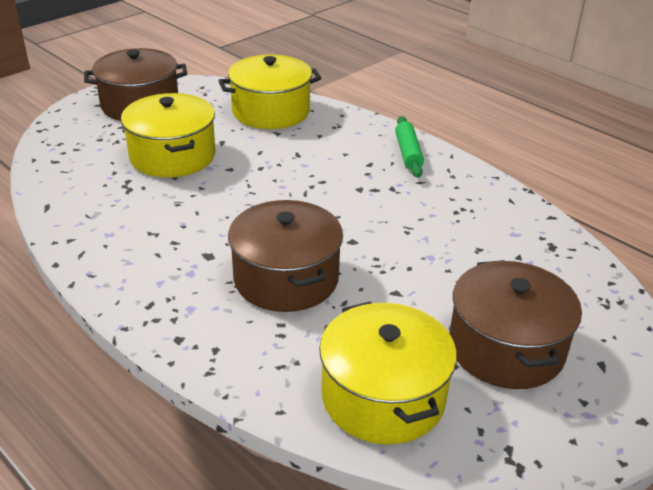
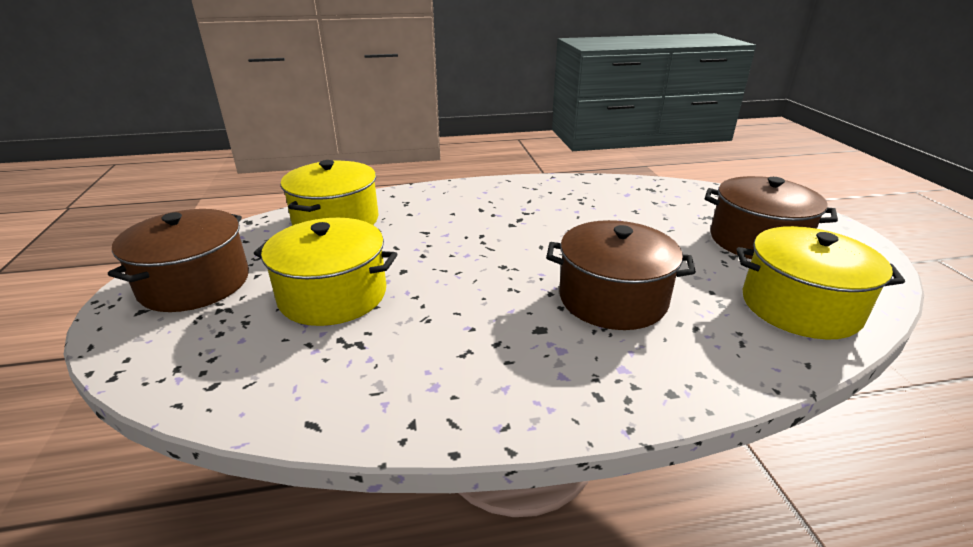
camera: 55 degrees left, 5 degrees down
(408, 153) = (485, 192): green rolling pin -> none

